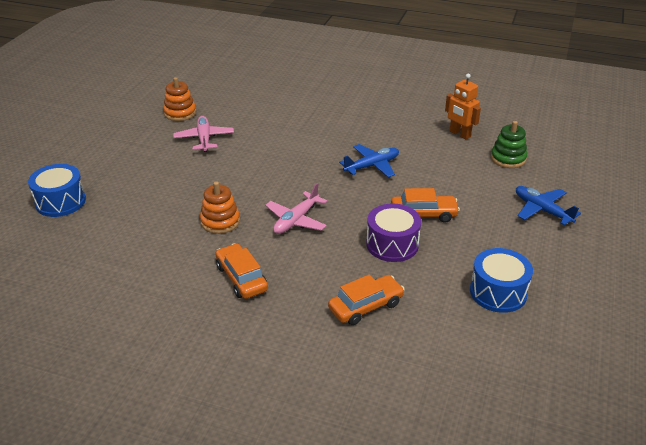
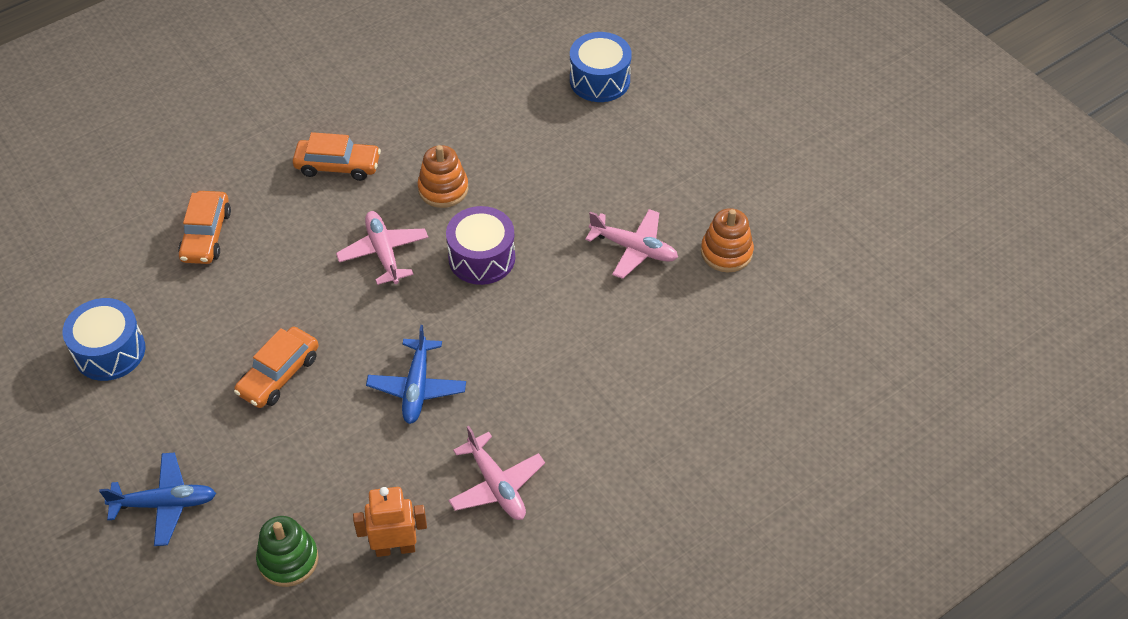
camera: 125 degrees right, 15 degrees up
(392, 244) = (262, 311): purple drum -> purple drum (481, 258)
(394, 122) = (496, 485): none -> pink plane

